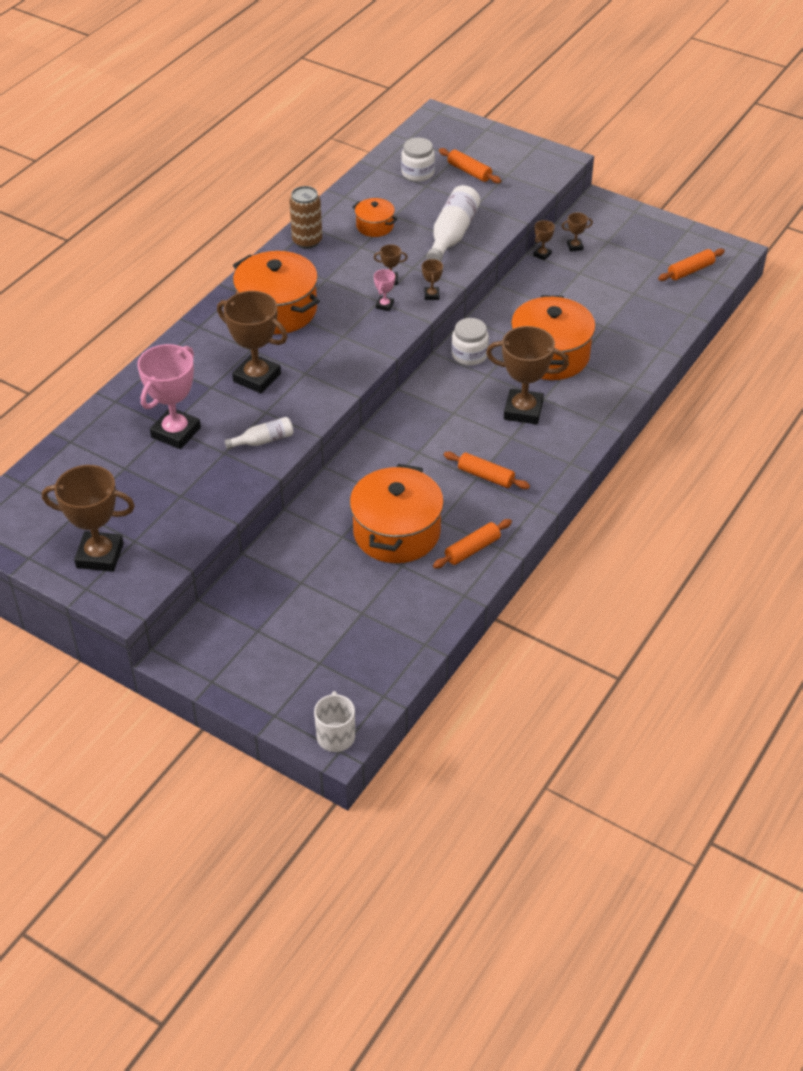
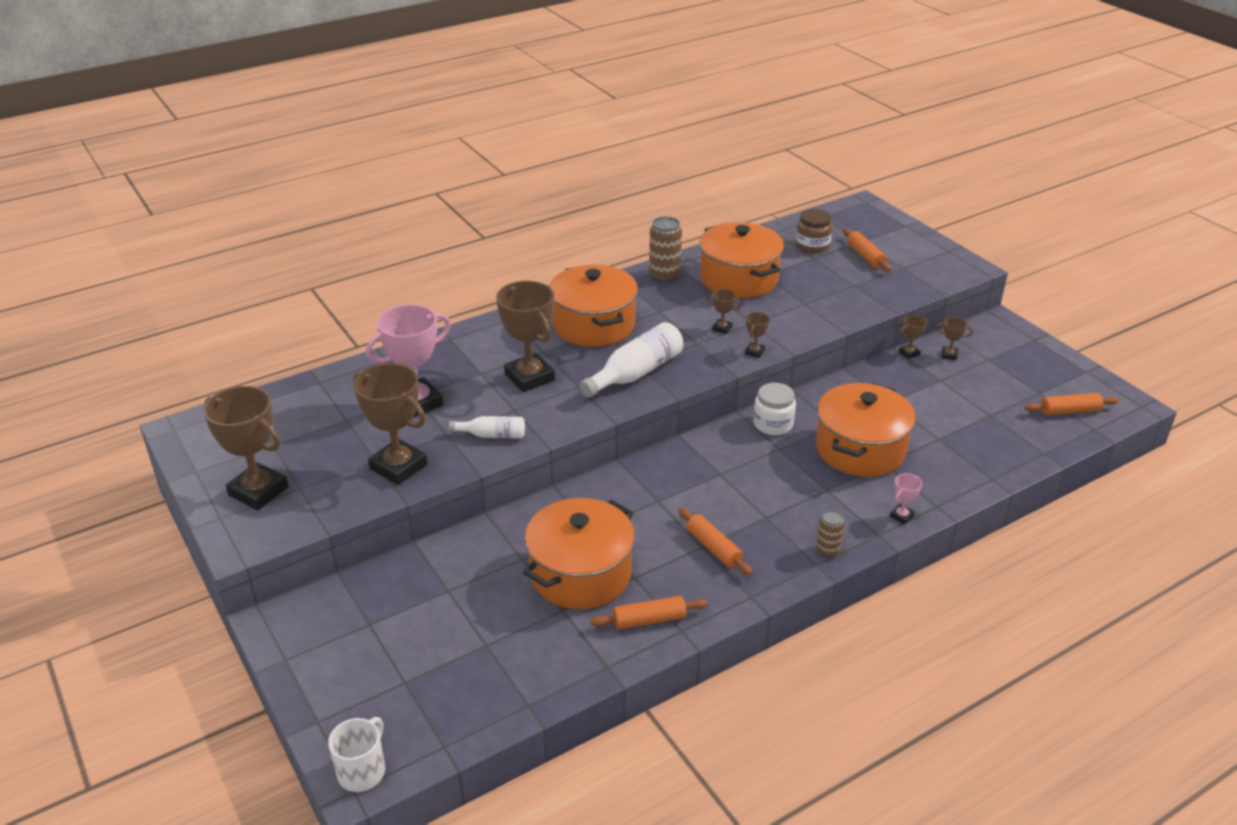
camera: 25 degrees right, 10 degrees down
(375, 226) = (739, 279): orange pot -> orange pot, size x1.98
(384, 305) = (700, 348): pink trophy -> pink trophy (901, 516)
(418, 173) = (812, 245): white jar -> brown jar
(452, 235) = (811, 305): white bottle -> white bottle (636, 373)
(523, 410) = (797, 494): brown trophy -> brown trophy (398, 466)
(572, 449) = (827, 550): none -> brown can

